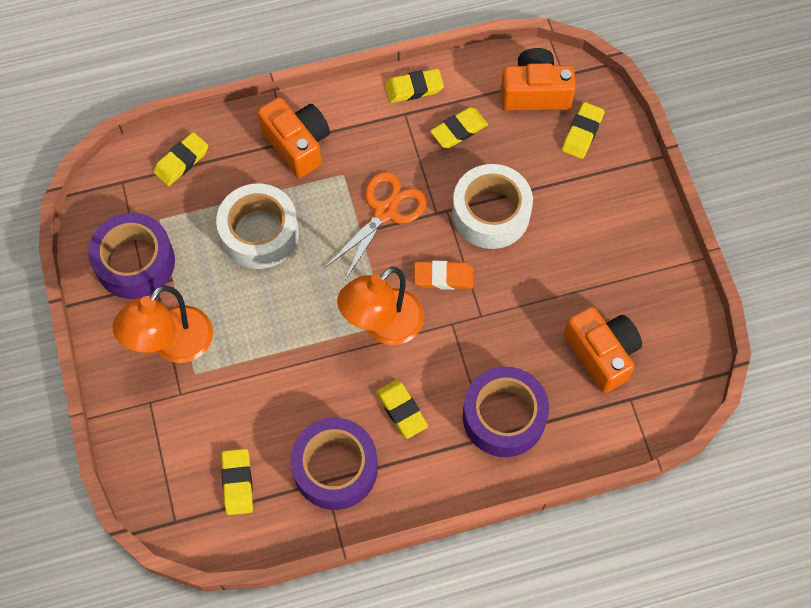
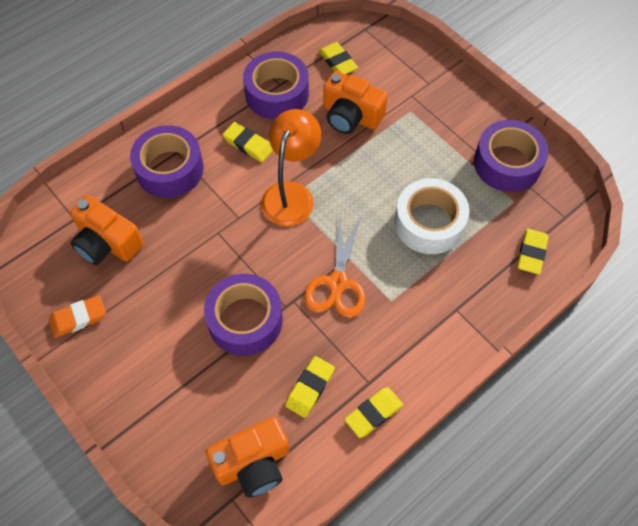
camera: 155 degrees right, 5 degrees down
(173, 345) = (437, 121): orange lamp -> none
(297, 144) = (447, 310): orange camera -> orange camera (351, 116)
(443, 277) = (261, 249): orange eraser -> orange eraser (78, 318)
(491, 213) = (245, 320): white tape -> purple tape
(582, 133) = (189, 439): yellow eraser -> none

